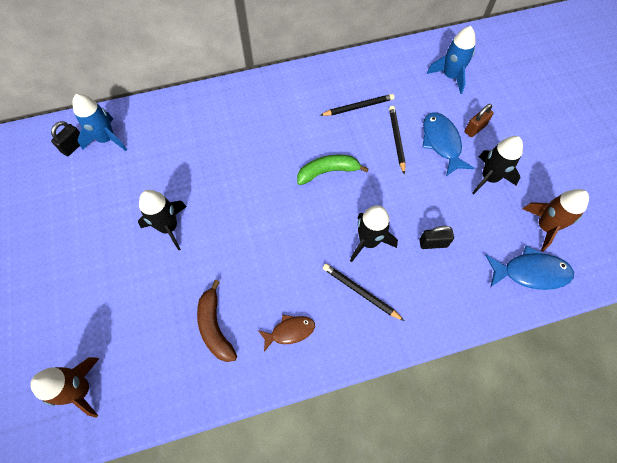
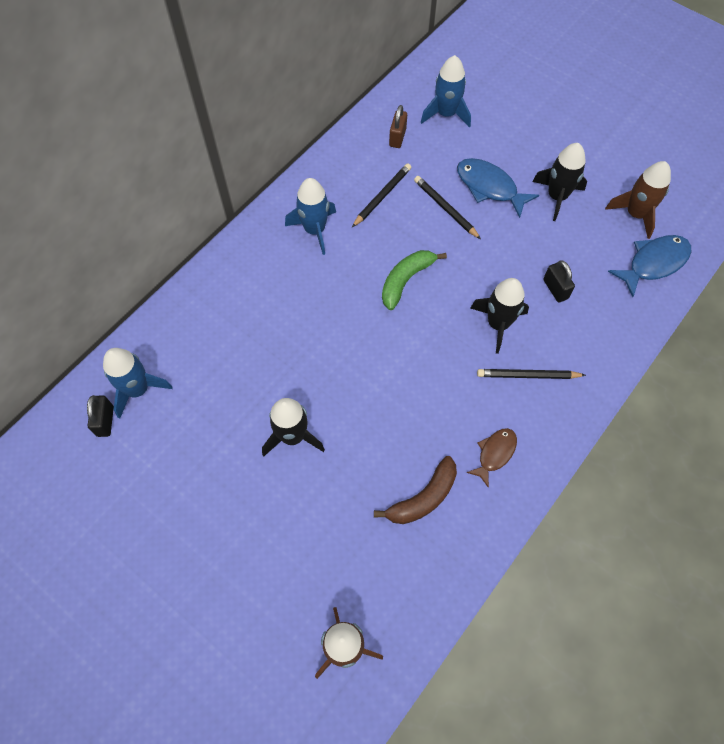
camera: 35 degrees left, 0 degrees up
(215, 327) = (423, 498): brown banana -> brown banana turned 75 degrees counterclockwise
(295, 104) = (315, 230): none -> blue rocket
(433, 243) = (555, 289): black padlock -> black padlock turned 75 degrees counterclockwise
(475, 129) = (509, 155): brown padlock -> brown padlock (397, 137)

